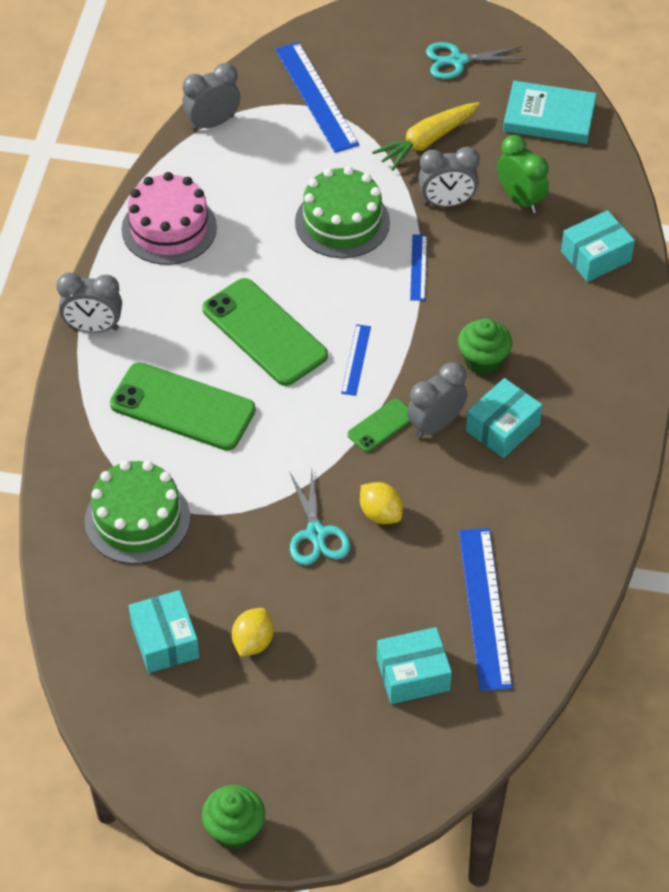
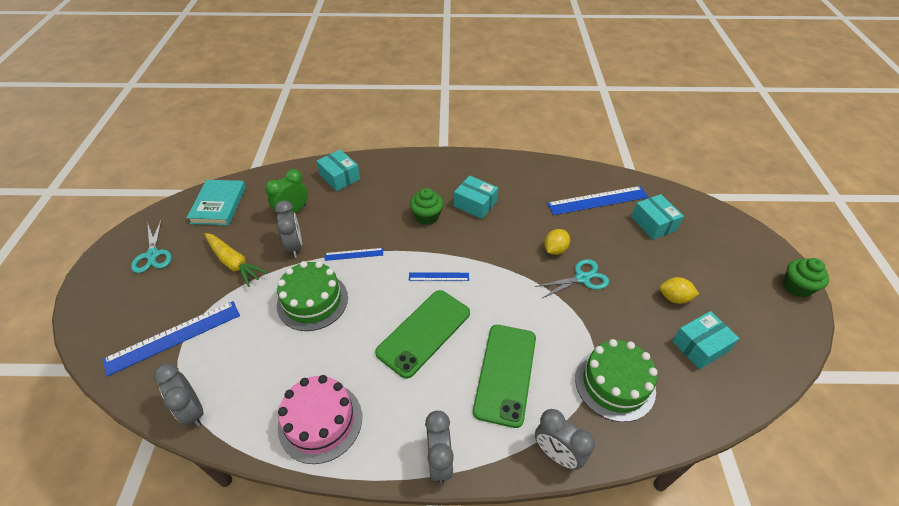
camera: 100 degrees left, 5 degrees down
(381, 425) = (489, 257): green phone -> none
(435, 425) = (481, 232): grey clock -> grey clock (557, 454)

